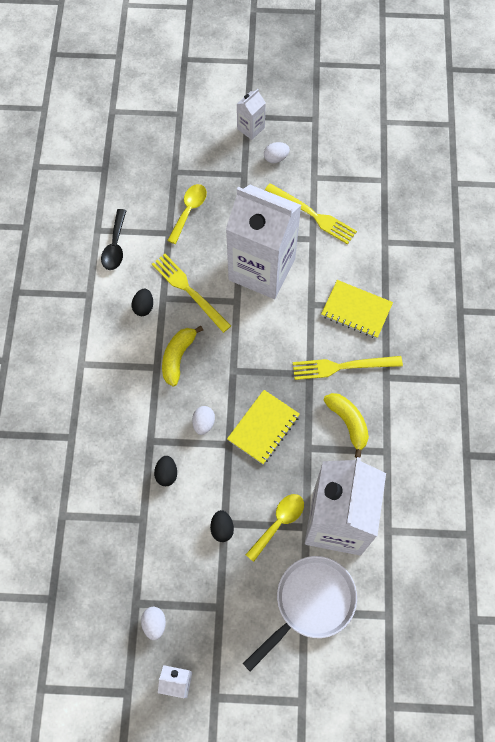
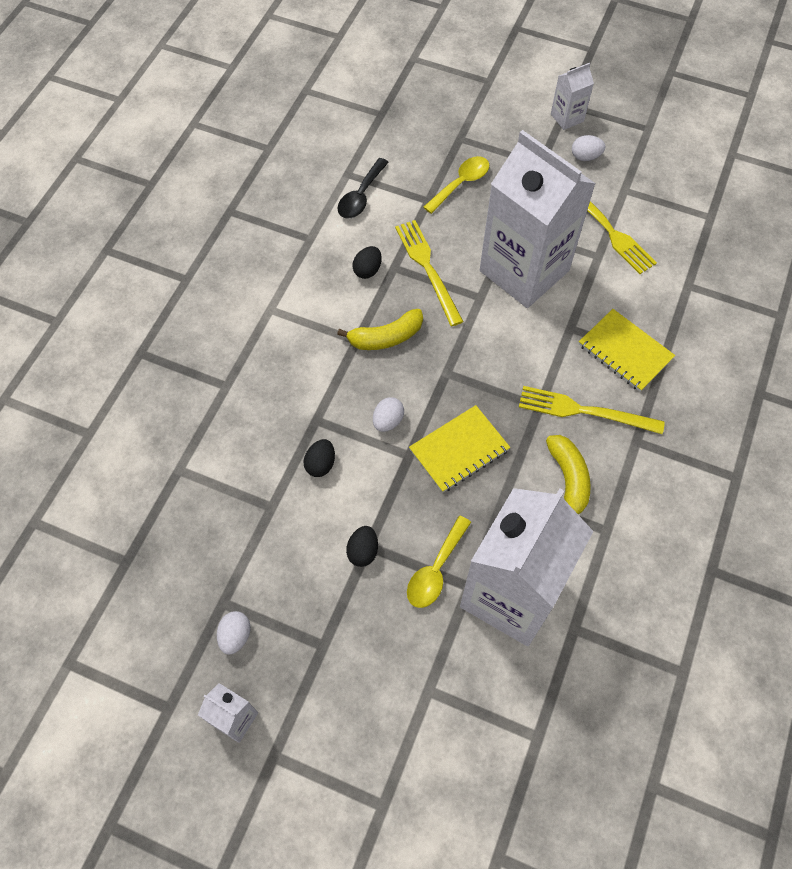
camera: 20 degrees right, 5 degrees down
(178, 357) = (386, 337): yellow banana -> yellow banana turned 150 degrees counterclockwise
(278, 523) = (436, 569): yellow spoon -> yellow spoon turned 150 degrees clockwise
(310, 603) = (440, 683): white pan -> none

